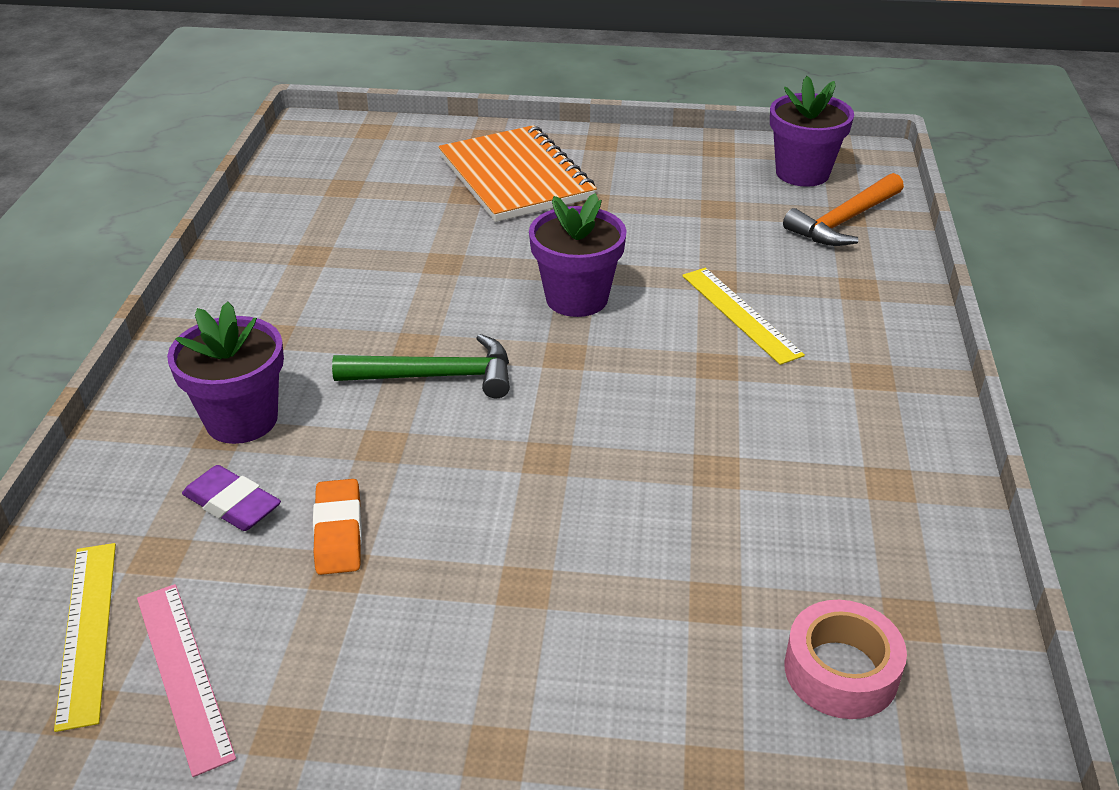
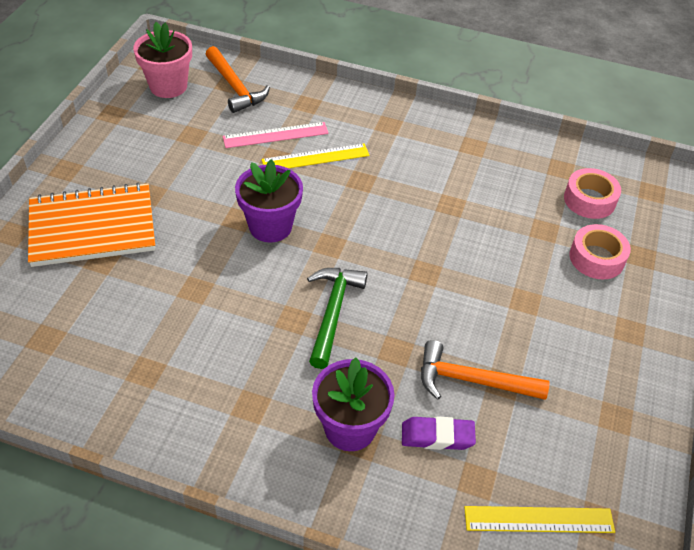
camera: 80 degrees left, 10 degrees up
(183, 674) = (576, 465): pink ruler -> pink ruler (275, 135)
(232, 504) = (437, 436): purple eraser -> purple eraser turned 45 degrees clockwise
(338, 532) = (472, 380): orange eraser -> orange hammer
(673, 689) = (596, 258): none -> pink tape
(802, 173) = (168, 86): purple flower pot -> pink flower pot

